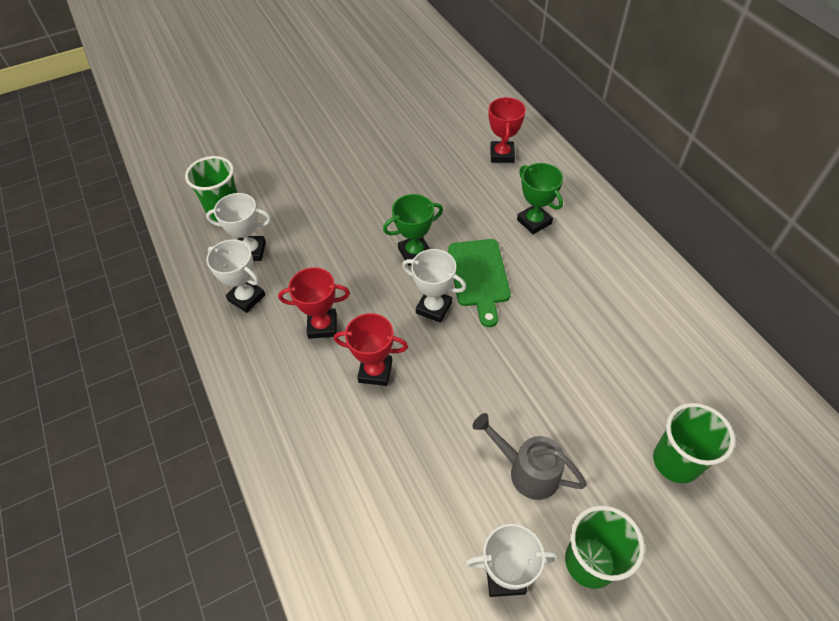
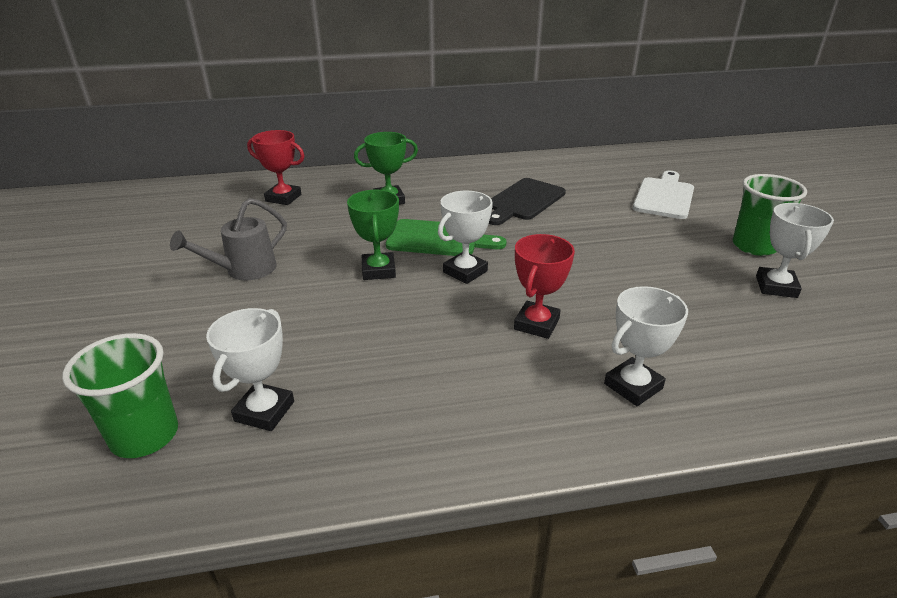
camera: 75 degrees left, 20 degrees down
(246, 298) = (357, 427): white trophy -> white trophy (633, 386)
(322, 326) = (450, 356): red trophy -> none
(527, 471) = (670, 257): grey watering can -> grey watering can (244, 270)
(588, 324) = (524, 201): none -> black cutting board
(676, 461) = (664, 196): green cup -> white cutting board

